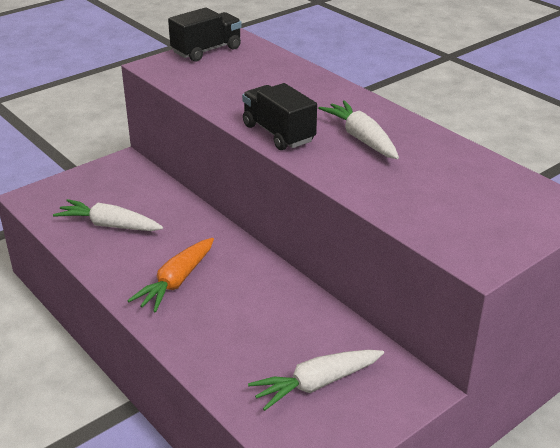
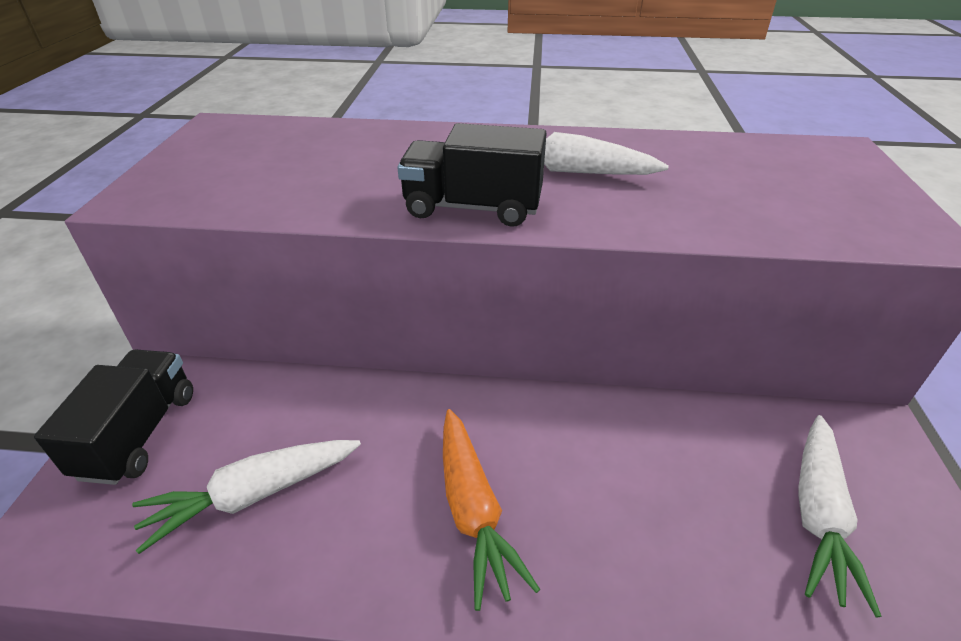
camera: 45 degrees left, 5 degrees up
(206, 50) = (193, 151): black truck -> black truck (139, 434)

